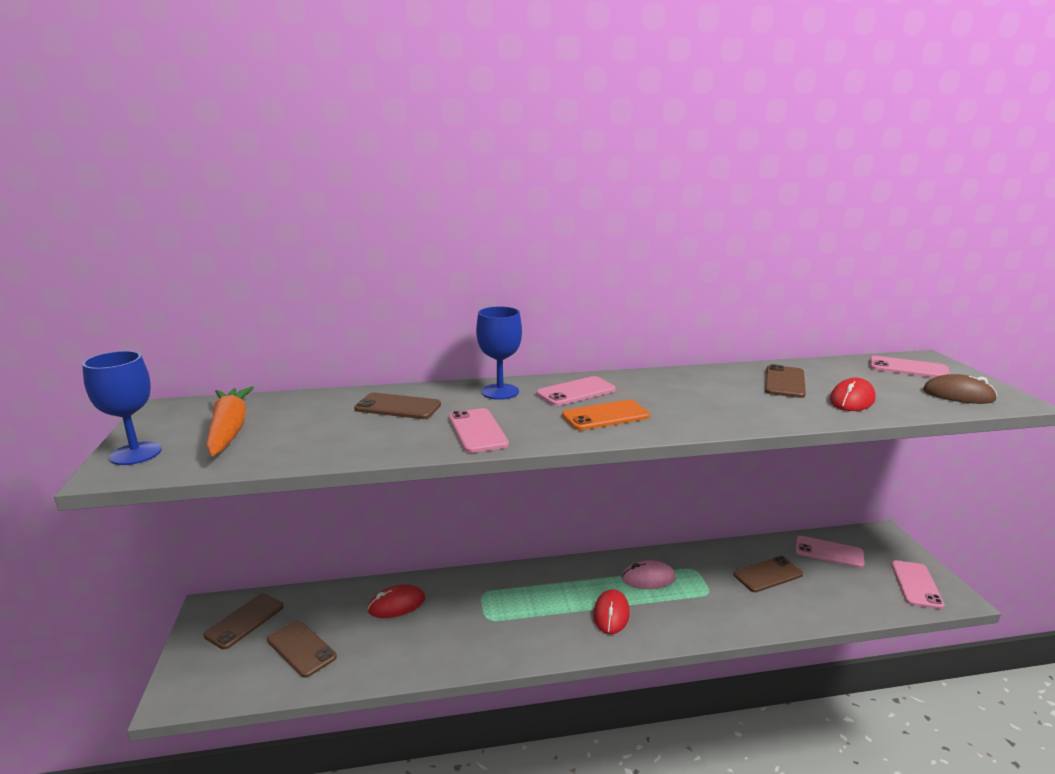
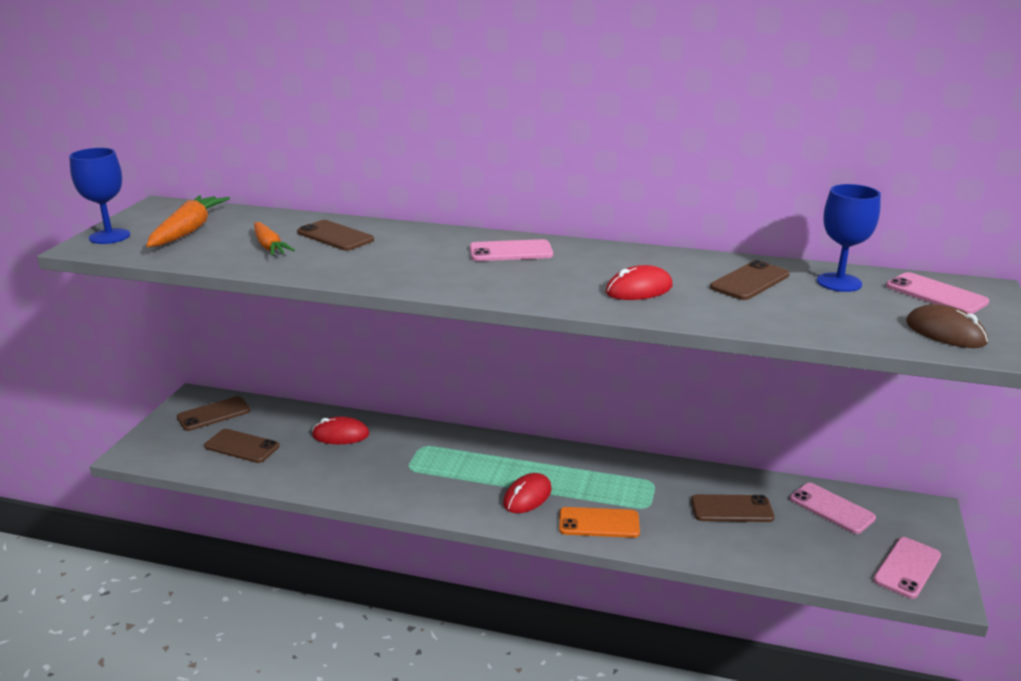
camera: 25 degrees right, 5 degrees up
(301, 648) = (242, 446): brown phone -> brown phone turned 45 degrees counterclockwise
(341, 429) = (269, 246): none -> orange carrot
(477, 431) = (376, 268): pink phone -> none
(500, 392) = (440, 239): blue goblet -> blue goblet (839, 282)
(605, 416) = (508, 278): orange phone -> orange phone (599, 523)
(648, 578) = (595, 477): pink mouse -> none
(852, 400) = (798, 312): red mouse -> red mouse (639, 289)

